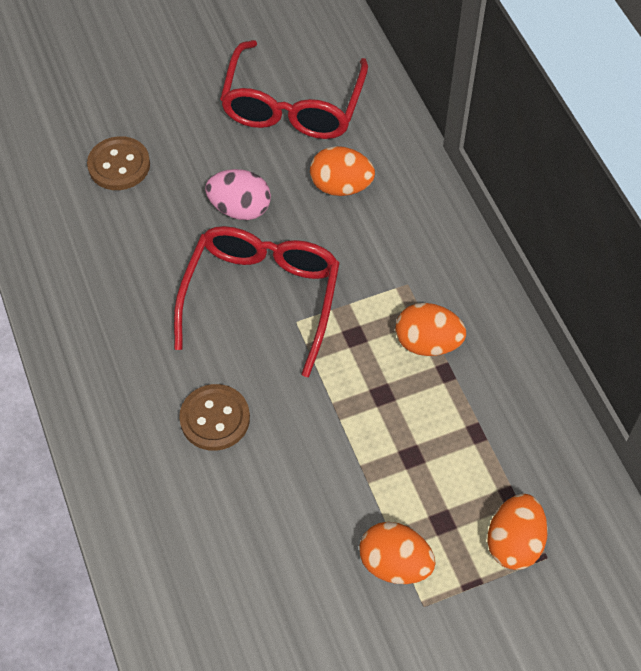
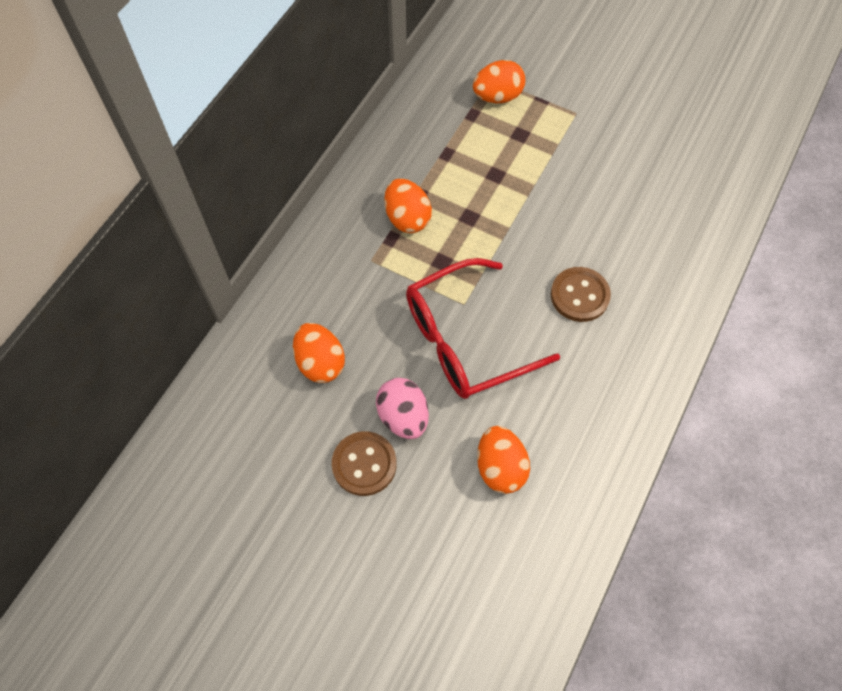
camera: 130 degrees left, 5 degrees up
(119, 165) = (443, 548): brown button -> brown button (364, 464)
(292, 106) = (266, 461): red glasses -> none
(395, 564) = (568, 140): orange egg -> orange egg (500, 467)

